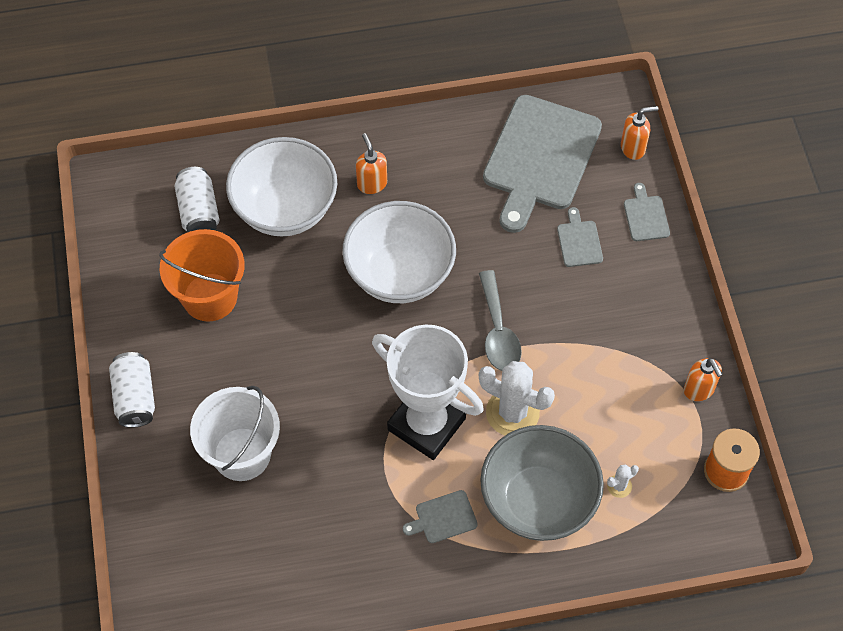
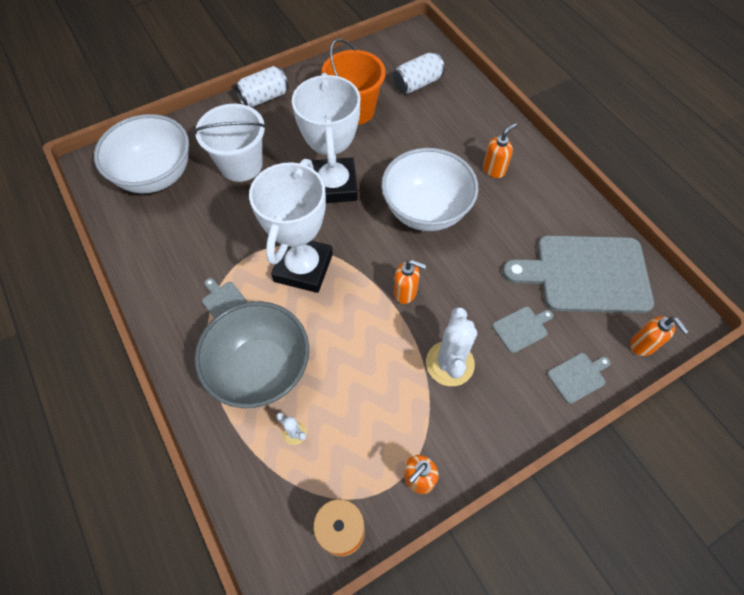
camera: 70 degrees right, 0 degrees up
(285, 209) = (444, 127): white bowl -> white bowl (156, 175)
(322, 357) = (334, 185): none -> white trophy
(498, 331) = (405, 292): grey spoon -> orange soap dispenser
(512, 412) = (335, 325): white cactus -> white cactus (450, 363)

